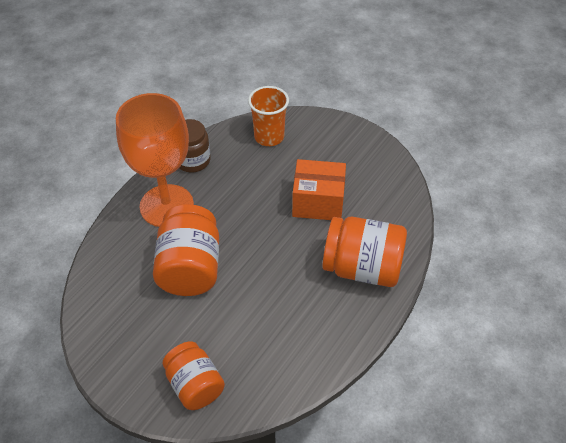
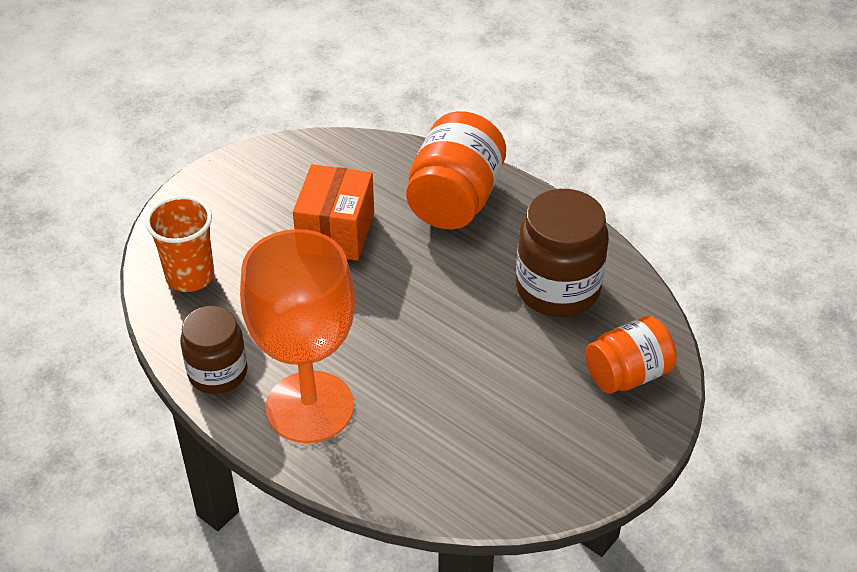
camera: 85 degrees left, 5 degrees down
(190, 268) = (436, 378): orange jar -> none
(277, 338) = (558, 289): none -> brown jar

